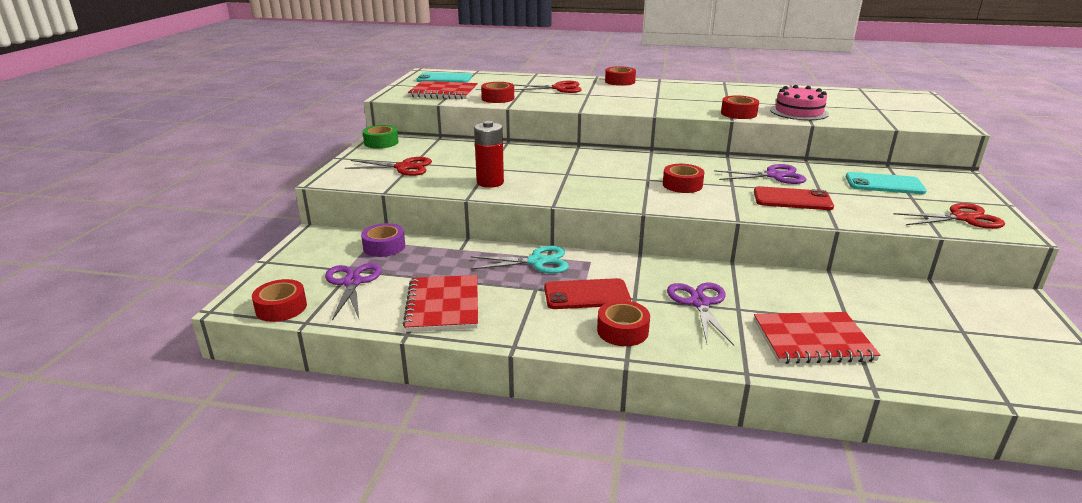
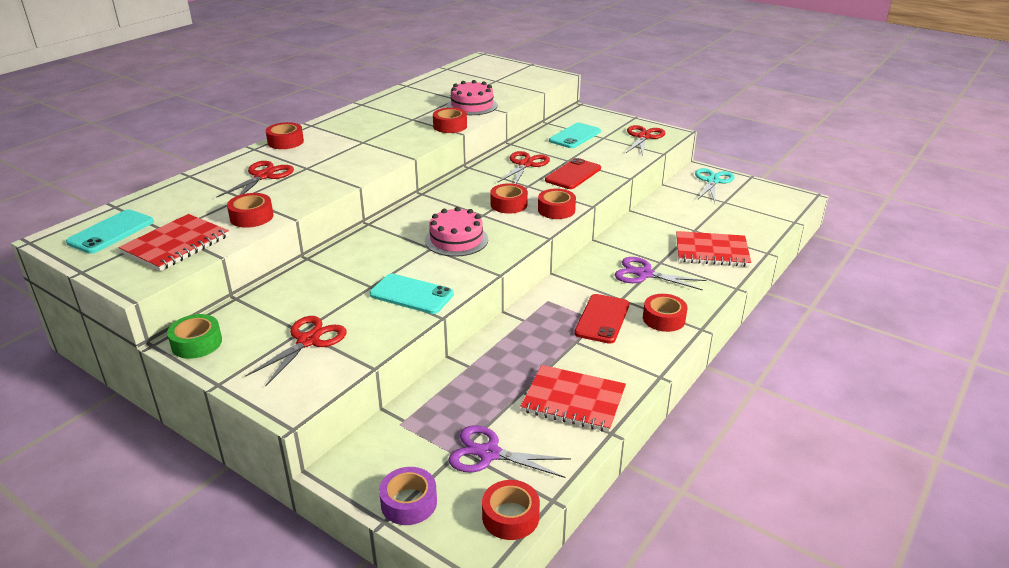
camera: 65 degrees left, 5 degrees up
(384, 247) = (421, 417): purple tape -> purple tape (409, 503)
(490, 182) = (411, 294): red battery -> turquoise phone
(537, 262) = (528, 328): turquoise scissors -> turquoise scissors (712, 181)
(591, 179) = (456, 240): none -> pink cake
(703, 206) = (556, 210): none -> red tape
(774, 176) = (525, 164): purple scissors -> red scissors
(812, 340) = (711, 251): red notebook -> red notebook turned 75 degrees clockwise

